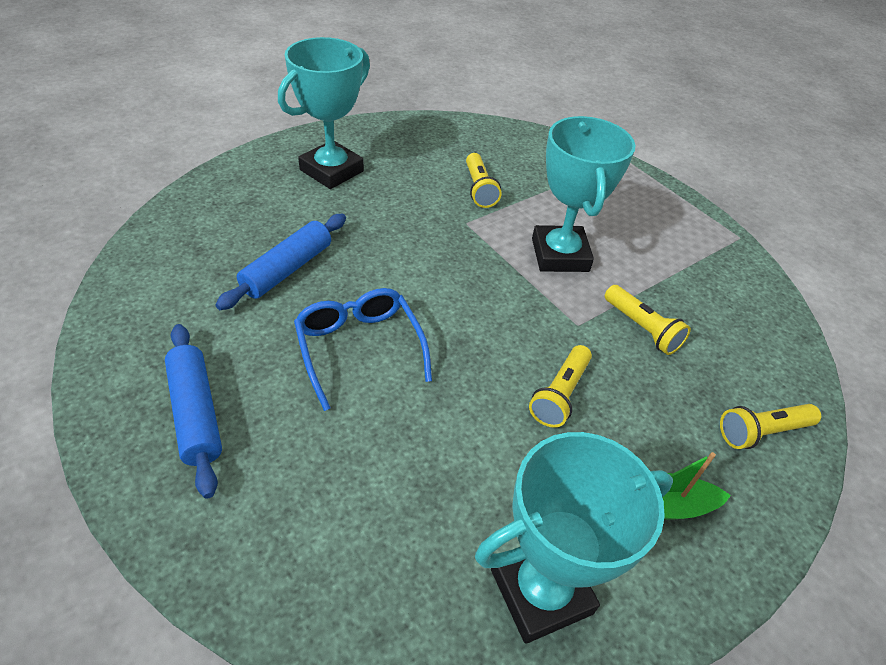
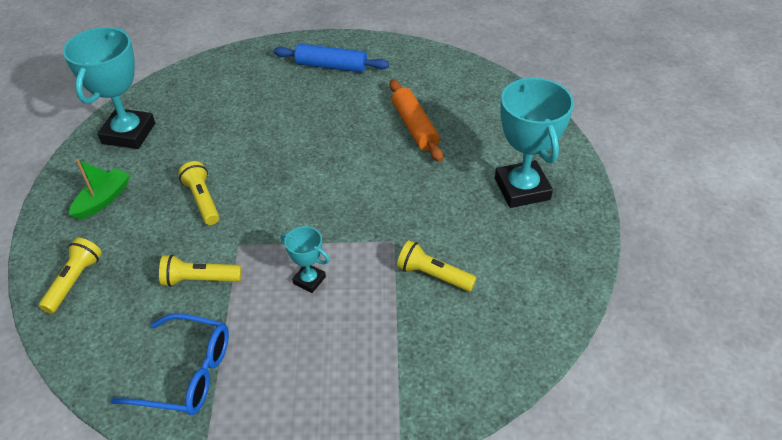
camera: 130 degrees right, 0 degrees up
(287, 269) = (414, 127): blue rolling pin -> orange rolling pin
(359, 348) = (320, 133): blue glasses -> blue glasses (187, 373)
(560, 255) = (309, 280): turquoise trophy -> turquoise trophy, size x0.49

